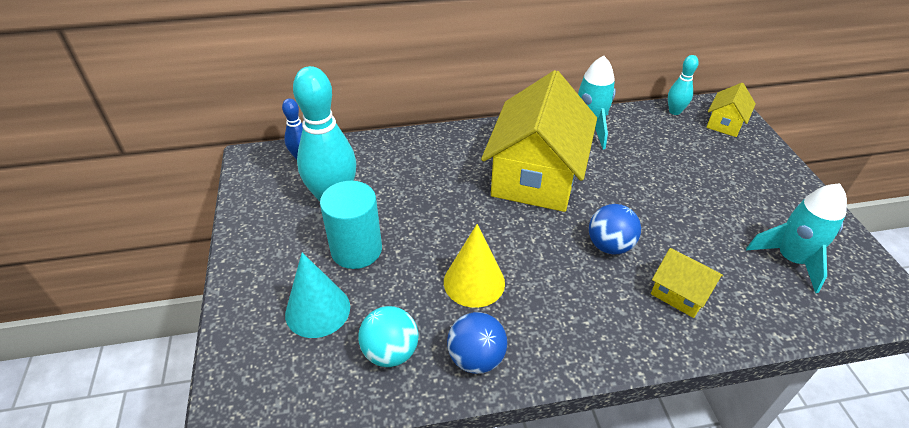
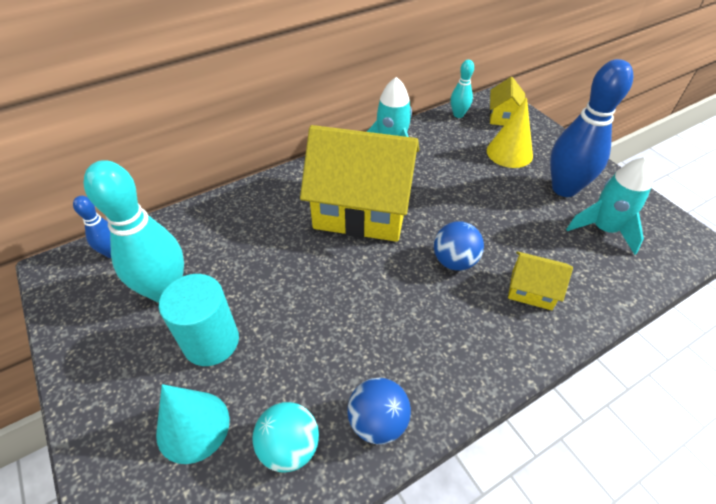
camera: 20 degrees left, 5 degrees up
(474, 282) = (345, 339): yellow cone -> yellow cone (509, 153)
(536, 176) = (362, 209): yellow house -> yellow house turned 75 degrees counterclockwise
(762, 209) = (564, 188): none -> blue bowling pin

